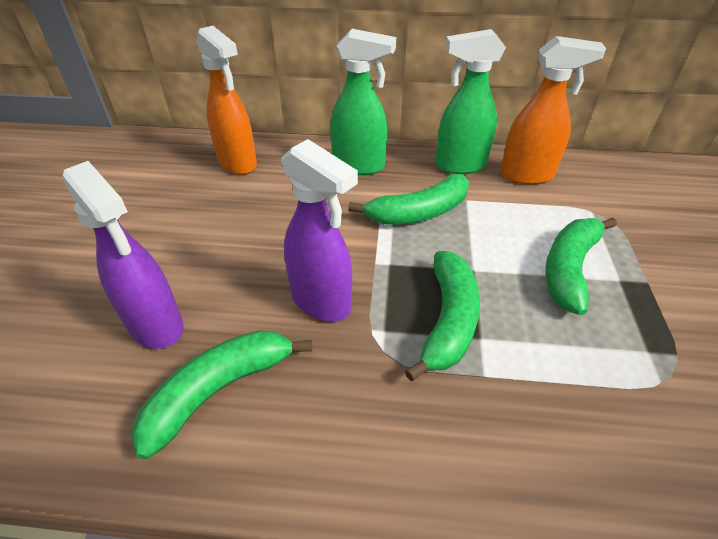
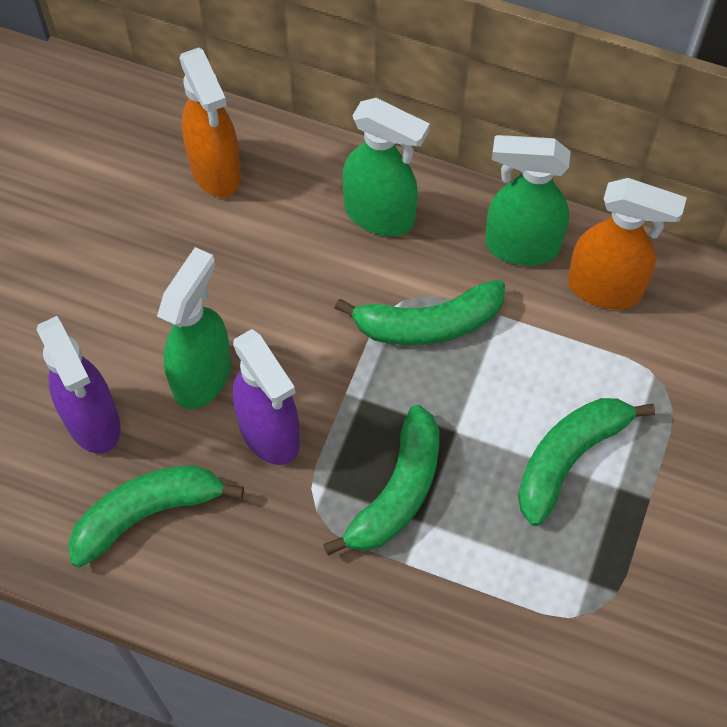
camera: 15 degrees right, 20 degrees up
(253, 274) = (203, 376): none -> green spray bottle

